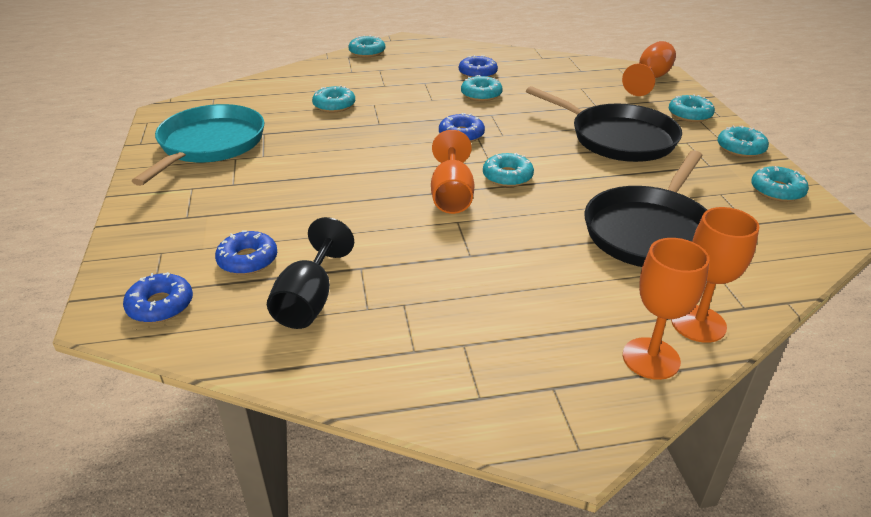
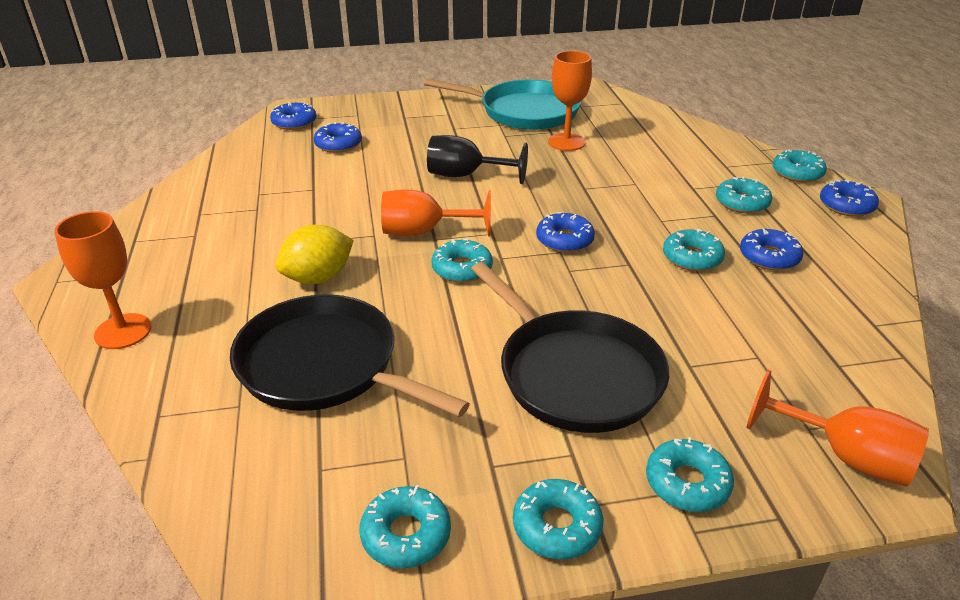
camera: 90 degrees right, 0 degrees up
(309, 300) = (278, 171): black goblet -> black goblet (465, 176)
(334, 105) = (624, 161): turquoise donut -> turquoise donut (742, 203)
(414, 45) = (846, 205): none -> blue donut
(534, 246) = (318, 278): none -> yellow lemon
(617, 138) = (574, 373): black pan -> black pan turned 75 degrees counterclockwise
(698, 323) = (151, 372): orange goblet -> orange goblet (566, 142)

